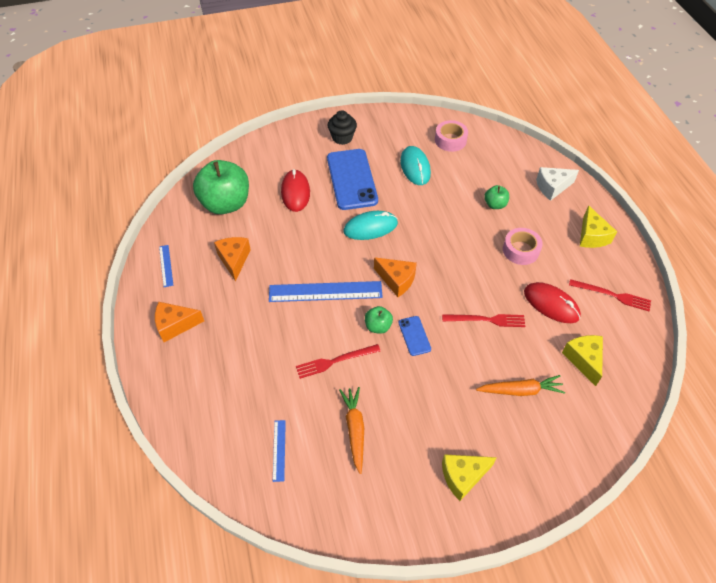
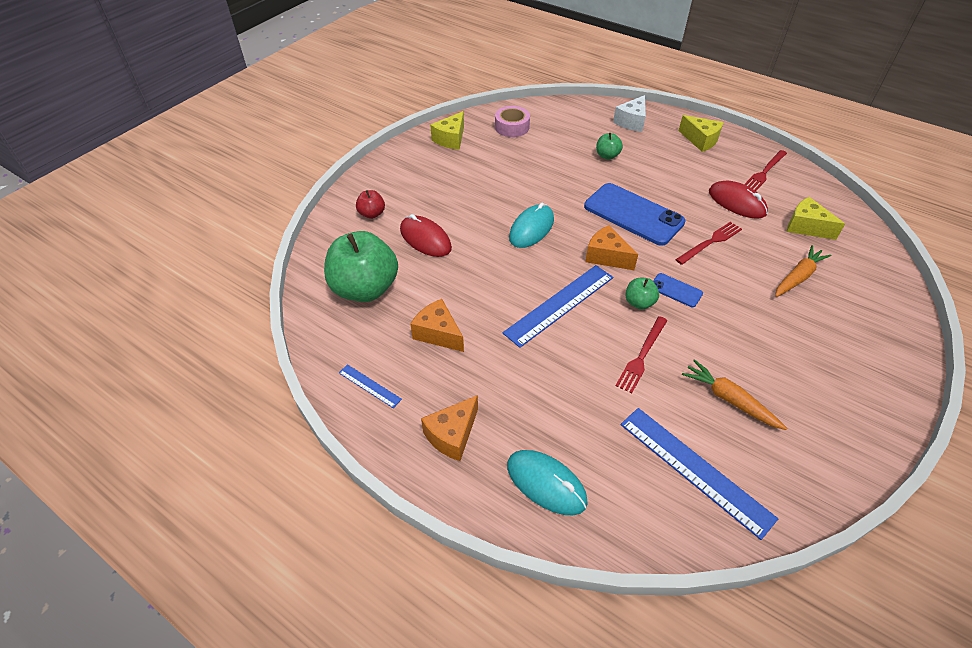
camera: 40 degrees left, 5 degrees down
(279, 450) = (694, 469): blue ruler -> blue ruler, size x2.07
(283, 154) = (372, 214): none -> red apple
(342, 138) = (413, 171): black cupcake -> none
(352, 179) = (465, 200): blue phone -> blue phone (633, 214)
(396, 280) = (606, 256): orange cheese -> orange cheese turned 135 degrees counterclockwise
(415, 167) = (509, 162): turquoise mouse -> turquoise mouse (546, 483)
(463, 477) = (847, 370): yellow cheese -> yellow cheese (451, 139)
(520, 250) = (667, 177): pink tape -> none
(551, 304) = (736, 202): red mouse -> red mouse turned 45 degrees clockwise
(612, 295) = (765, 172): red fork -> red fork turned 150 degrees clockwise

